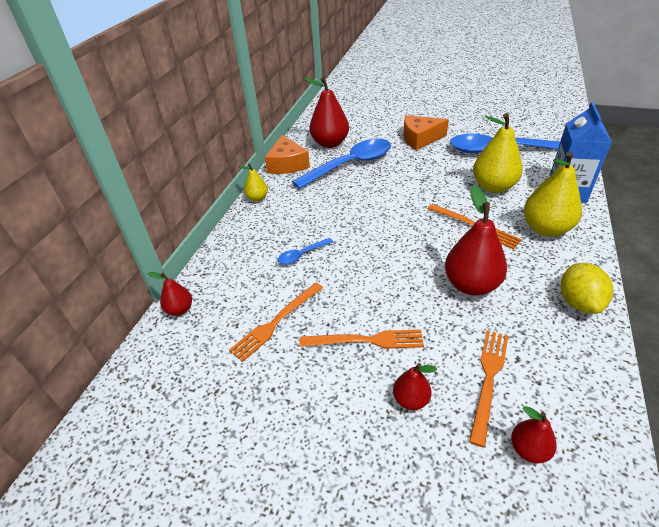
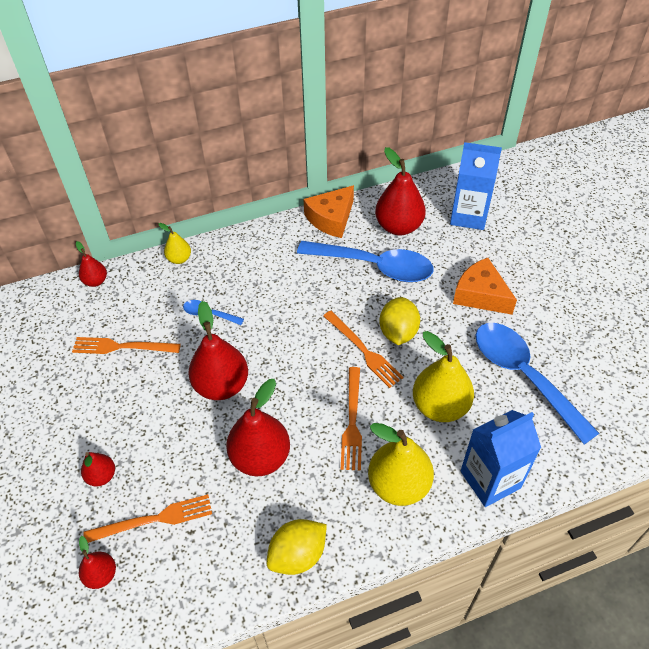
camera: 50 degrees right, 10 degrees up
(257, 198) = (261, 233): yellow pear -> yellow pear (179, 259)
(354, 118) = (468, 216): none -> blue carton
(366, 340) = (141, 415): orange fork -> orange fork (363, 350)
(381, 277) = (221, 385): none -> red pear
(417, 178) = (398, 332): none -> yellow lemon

